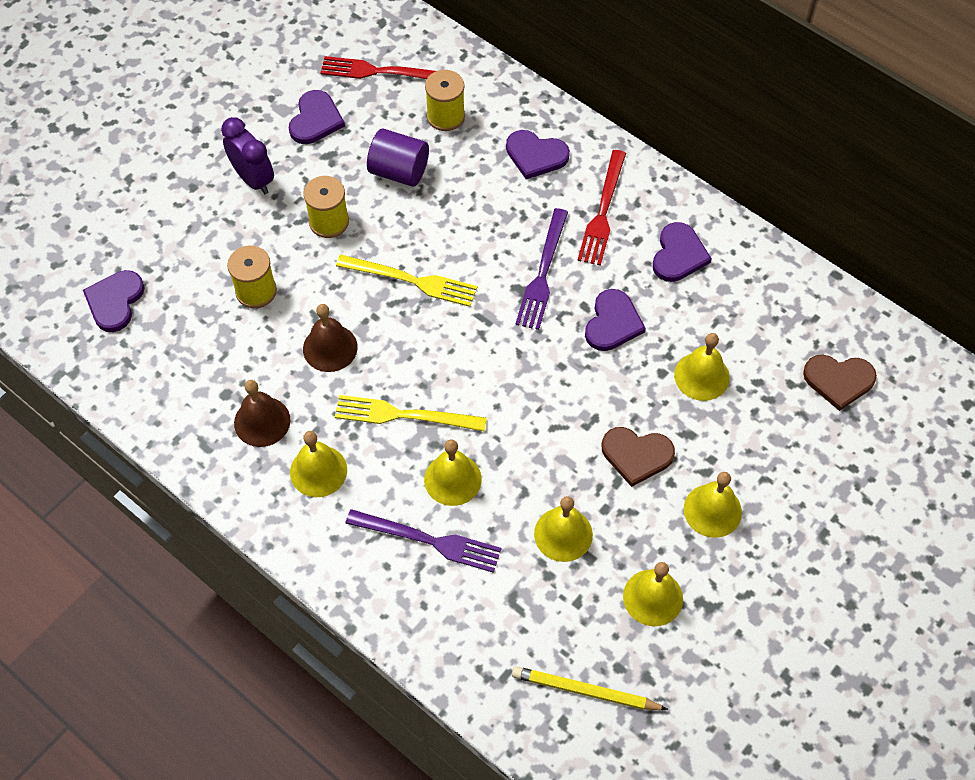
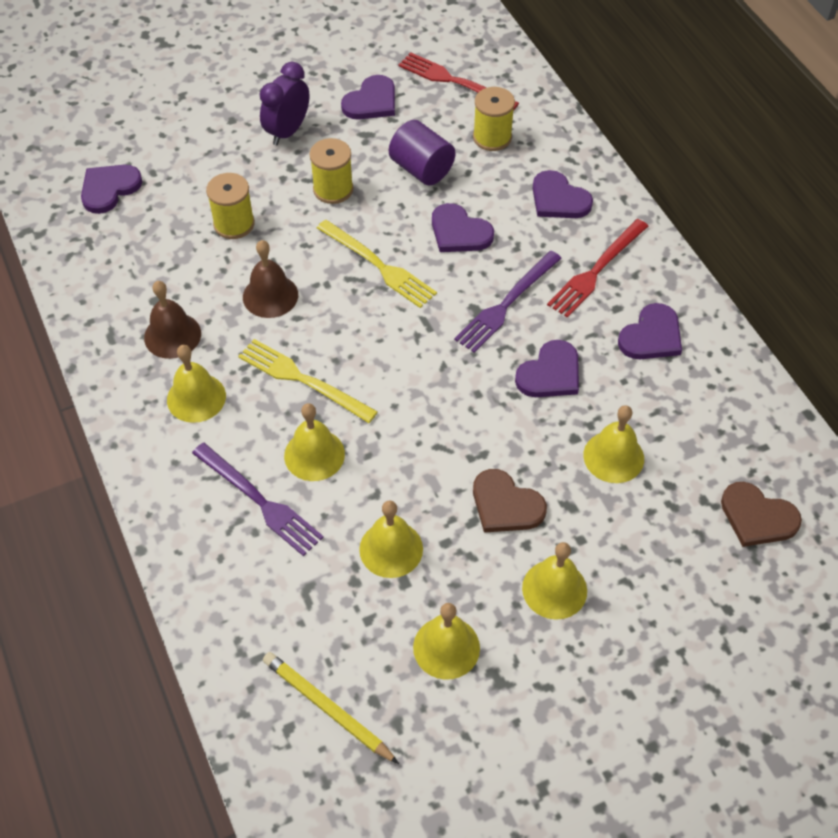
camera: 25 degrees right, 5 degrees down
(253, 179) = (287, 131): purple clock -> purple clock turned 135 degrees counterclockwise
(465, 220) = (459, 232): none -> purple heart

